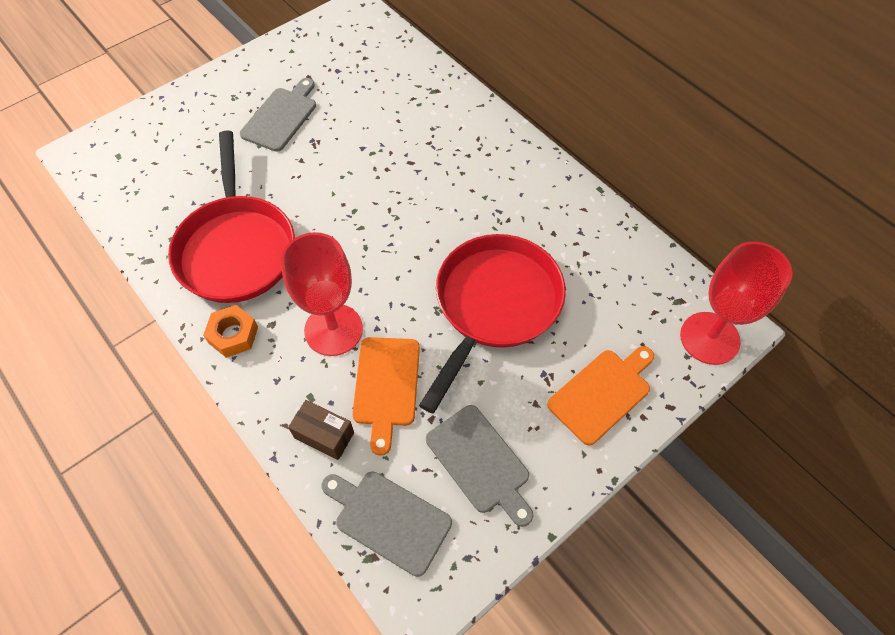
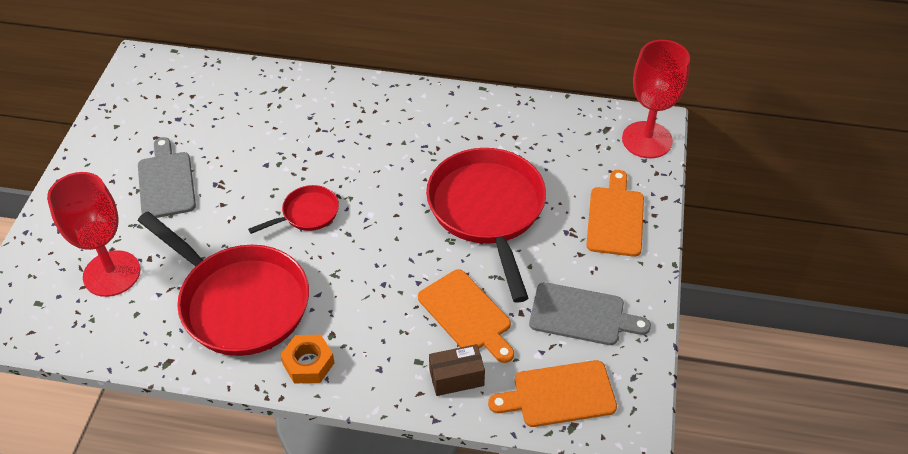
camera: 40 degrees left, 10 degrees down
(333, 330) = (386, 305): red goblet -> red goblet (112, 273)
(351, 209) = (307, 214): none -> red pan
(389, 519) = (559, 394): grey cutting board -> orange cutting board

